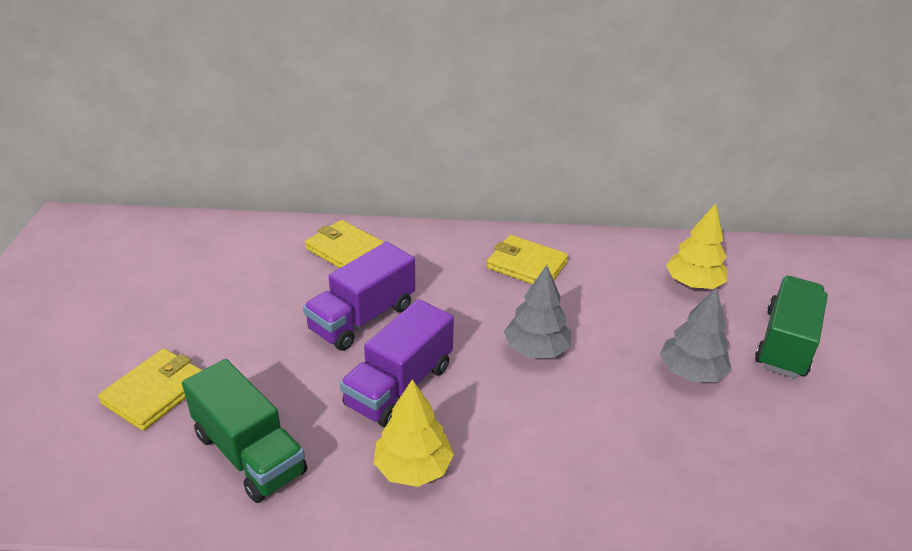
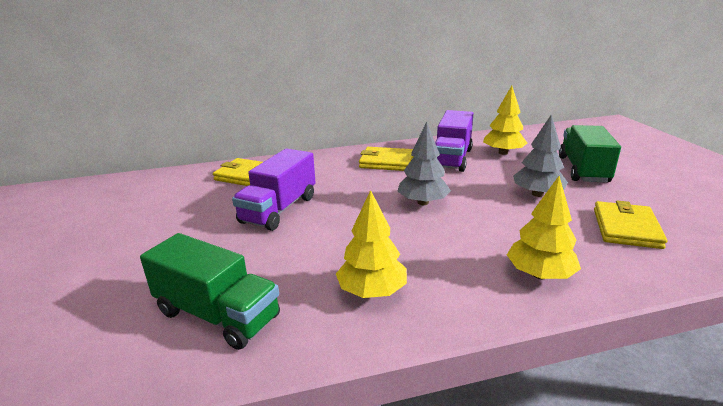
camera: 15 degrees left, 10 degrees down
(155, 392) = (107, 291): yellow wallet -> yellow wallet (626, 228)
(399, 386) = (331, 242): purple truck -> purple truck (452, 158)
(610, 499) = (539, 274): none -> yellow tree

